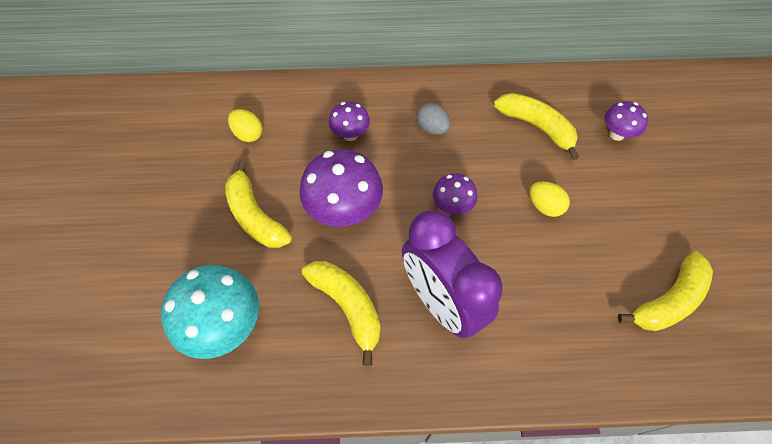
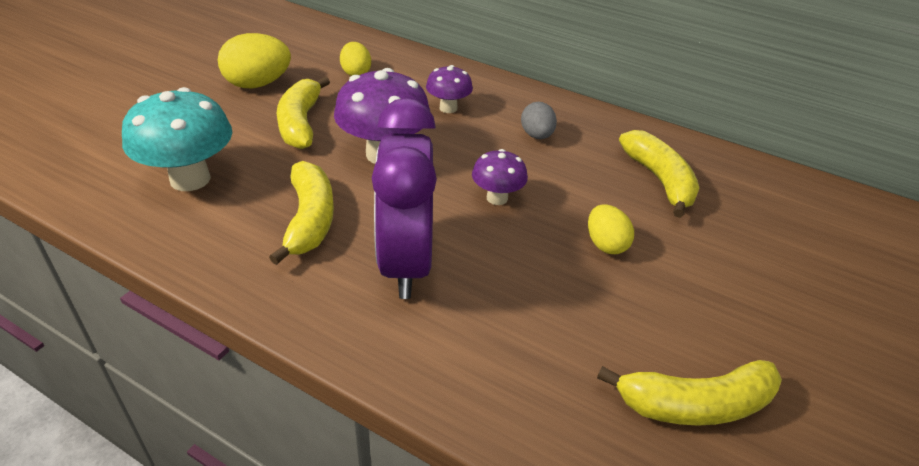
camera: 30 degrees right, 20 degrees down
(180, 193) = (258, 84): none -> yellow egg
(616, 134) = (760, 226): purple mushroom -> none

